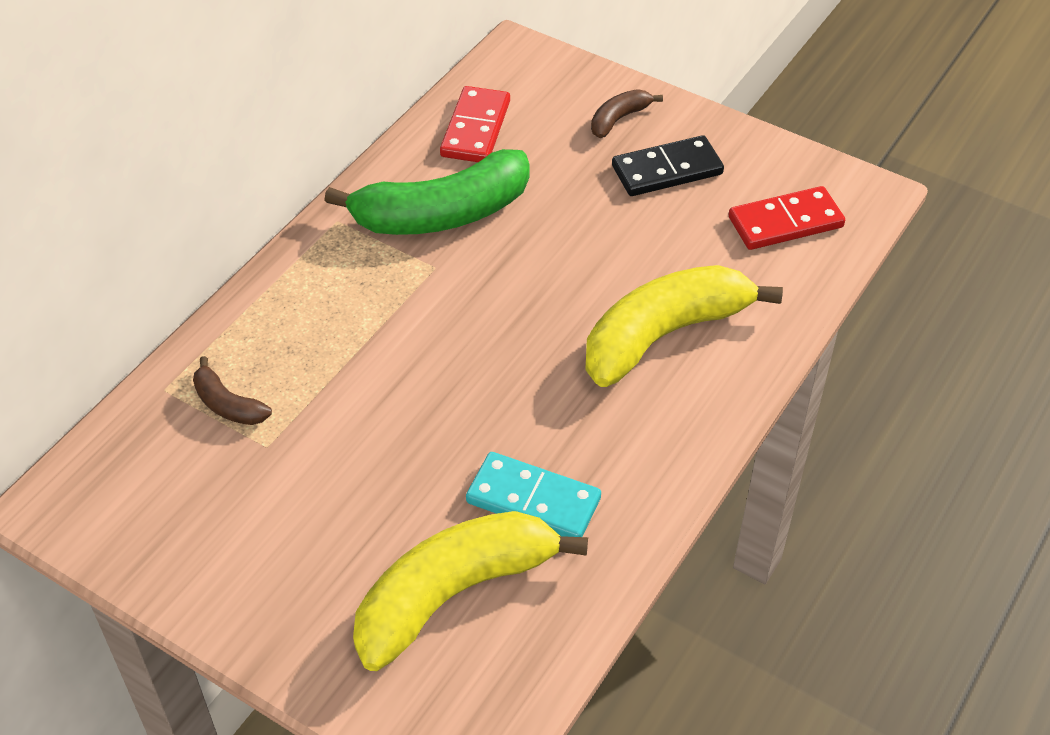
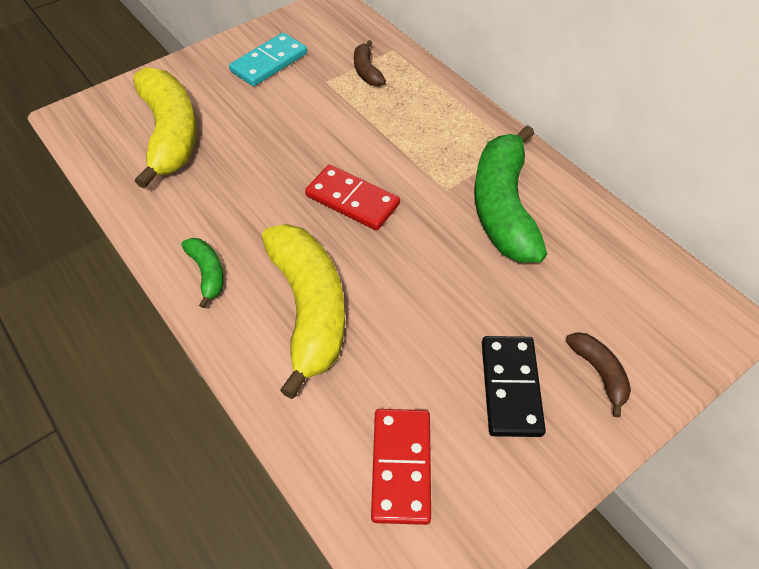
camera: 110 degrees right, 5 degrees up
(228, 404) = (366, 71): brown banana -> brown banana turned 75 degrees counterclockwise
(476, 129) = (607, 256): red domino -> red domino (352, 200)
(533, 500) = (209, 186): turquoise domino -> turquoise domino (269, 62)
(667, 442) = (207, 273): none -> green banana

